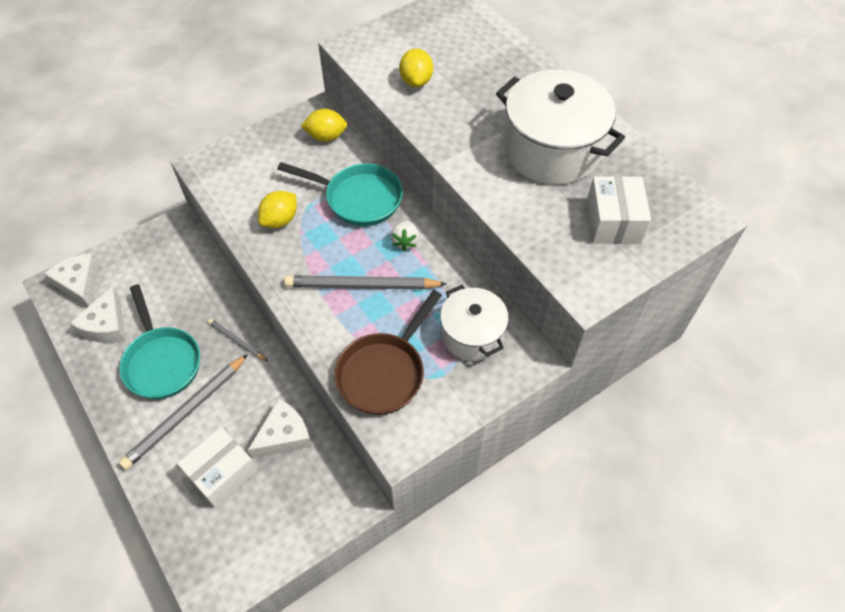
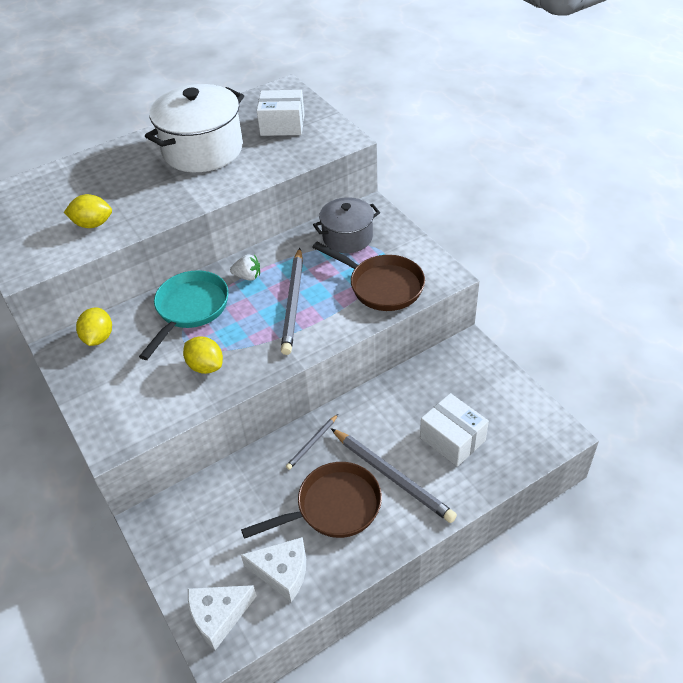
camera: 85 degrees left, 10 degrees down
(162, 362) = (333, 507): turquoise pan -> brown pan
(284, 435) = (413, 397): white cheese -> none
(472, 334) = (347, 237): white pot -> grey pot

